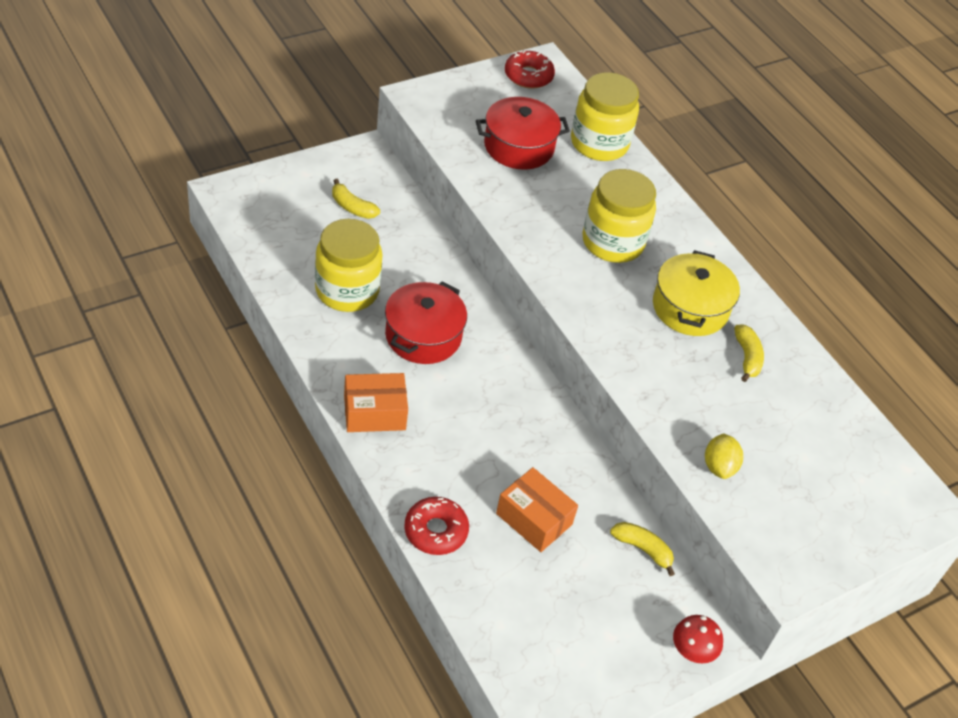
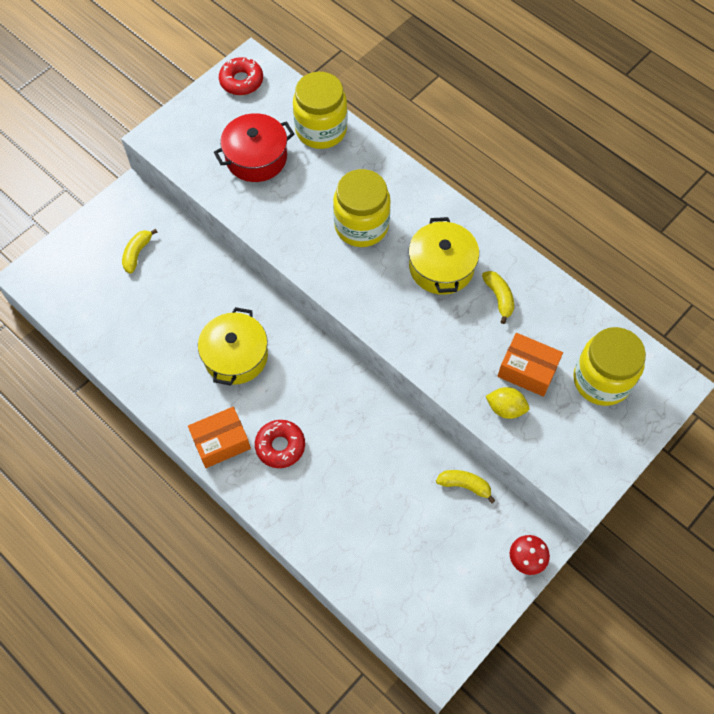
camera: 10 degrees left, 15 degrees up
(347, 290) = (161, 336): yellow jar -> yellow jar (601, 380)
(352, 207) = (137, 253): yellow banana -> yellow banana turned 90 degrees clockwise
(423, 336) = (236, 356): red pot -> yellow pot
(435, 531) = (303, 530): red donut -> red donut (280, 446)
(534, 519) = (374, 490): orange box -> orange box (527, 370)
(719, 466) = (505, 408): yellow lemon -> yellow lemon turned 60 degrees counterclockwise

